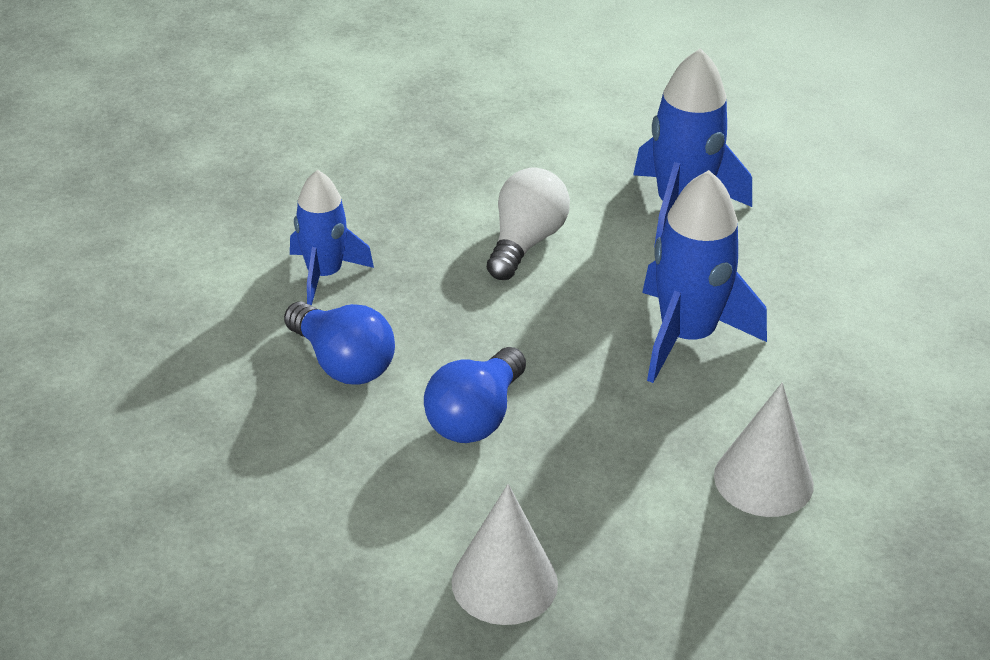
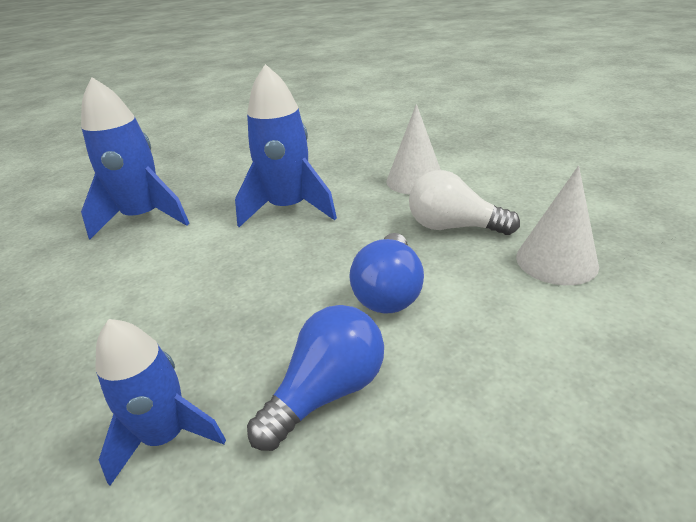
camera: 90 degrees left, 5 degrees down
(476, 417) = (389, 291): blue light bulb -> blue light bulb turned 75 degrees clockwise
(525, 243) = (159, 286): white light bulb -> white light bulb (453, 227)

